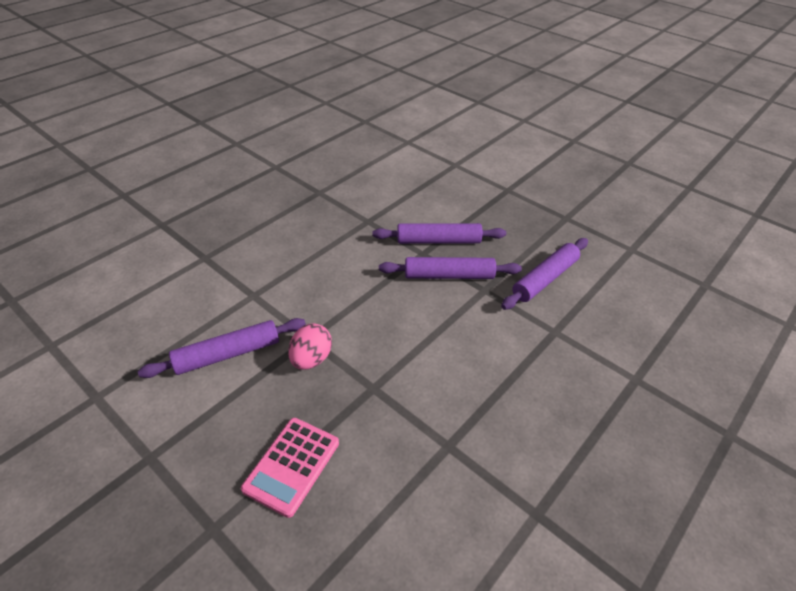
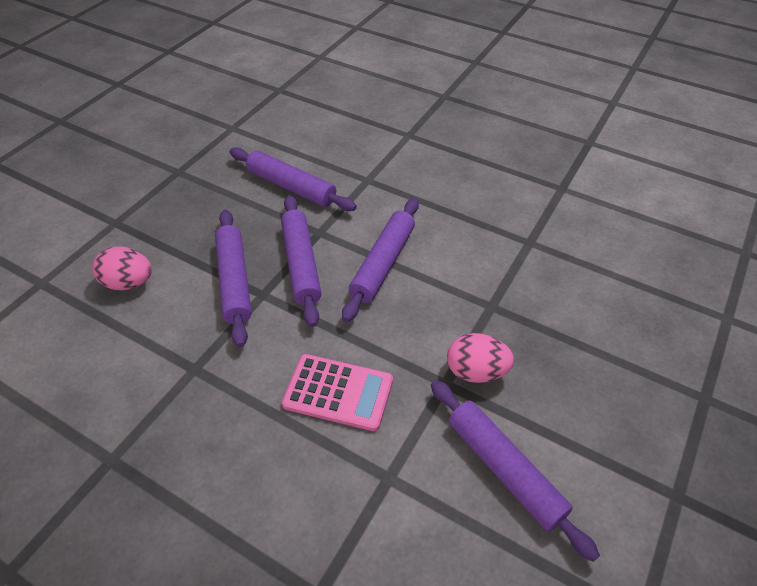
camera: 100 degrees left, 5 degrees up
(292, 466) = (610, 352): pink calculator -> pink calculator (338, 392)
(440, 323) = (383, 263): none -> purple rolling pin
(447, 196) = (129, 283): none -> pink egg

